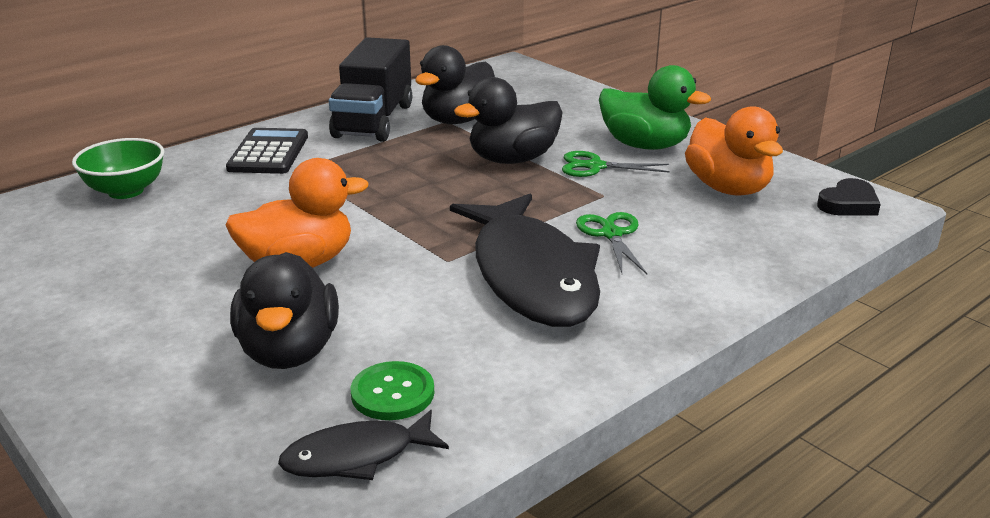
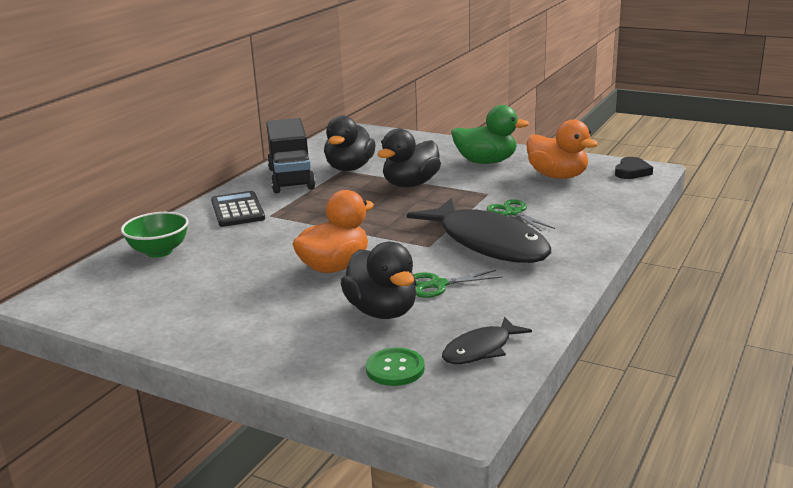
camera: 20 degrees left, 5 degrees down
(392, 393) = (468, 317): green button -> green button (395, 369)
(595, 166) = (467, 179): green scissors -> green scissors (438, 285)

